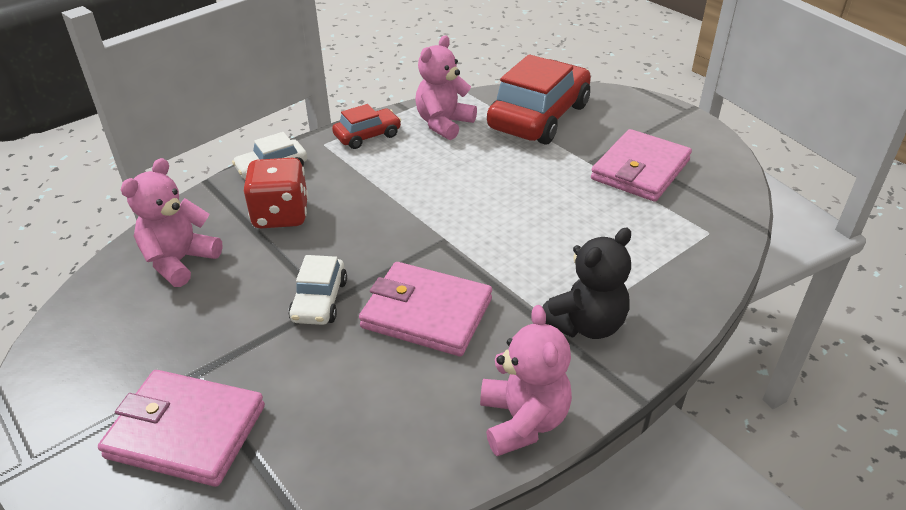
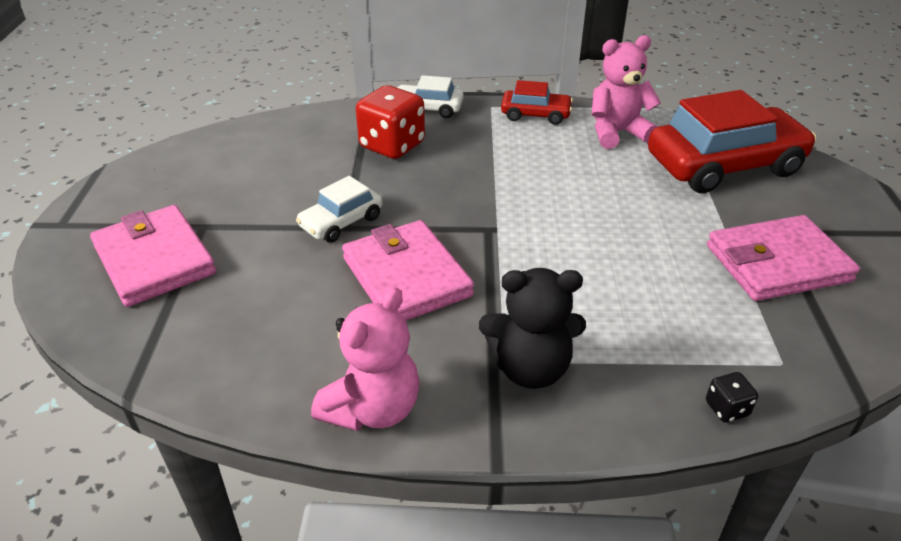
camera: 40 degrees right, 0 degrees up
(180, 261) = (287, 145): pink teddy bear -> none
(713, 278) = (726, 409): none -> black dice

